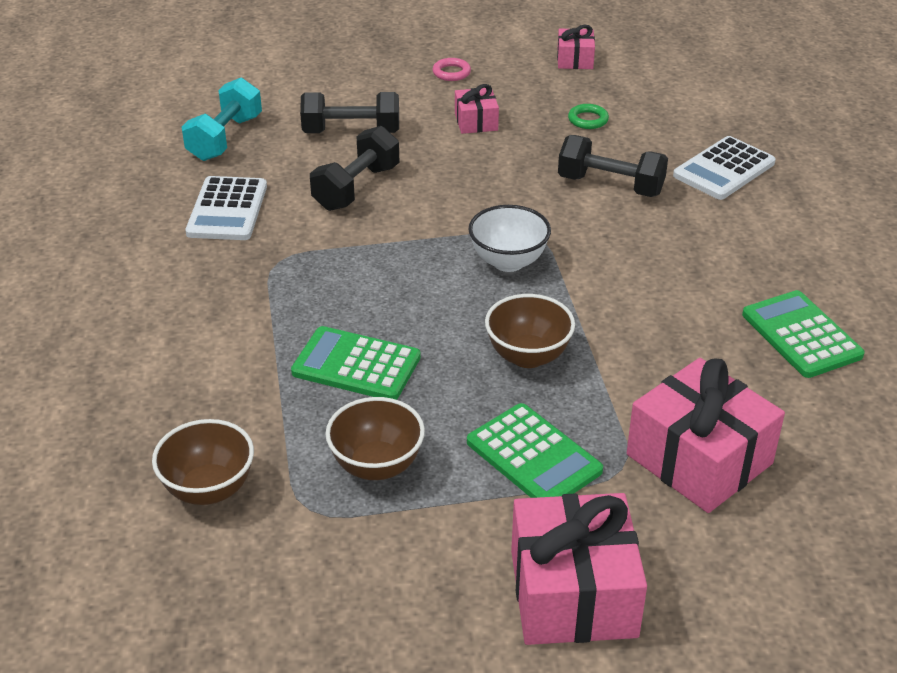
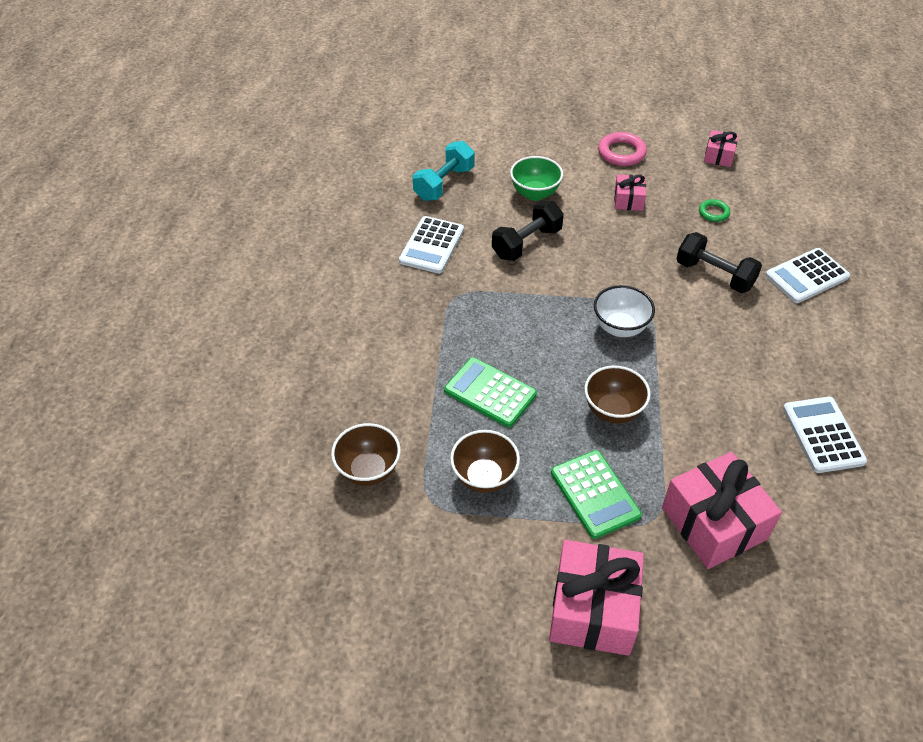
camera: 15 degrees right, 10 degrees up
(351, 132) = (535, 193): black dumbbell -> green bowl
(451, 73) = (621, 153): pink ring -> pink ring, size x1.66
(801, 335) = (823, 435): green calculator -> white calculator

